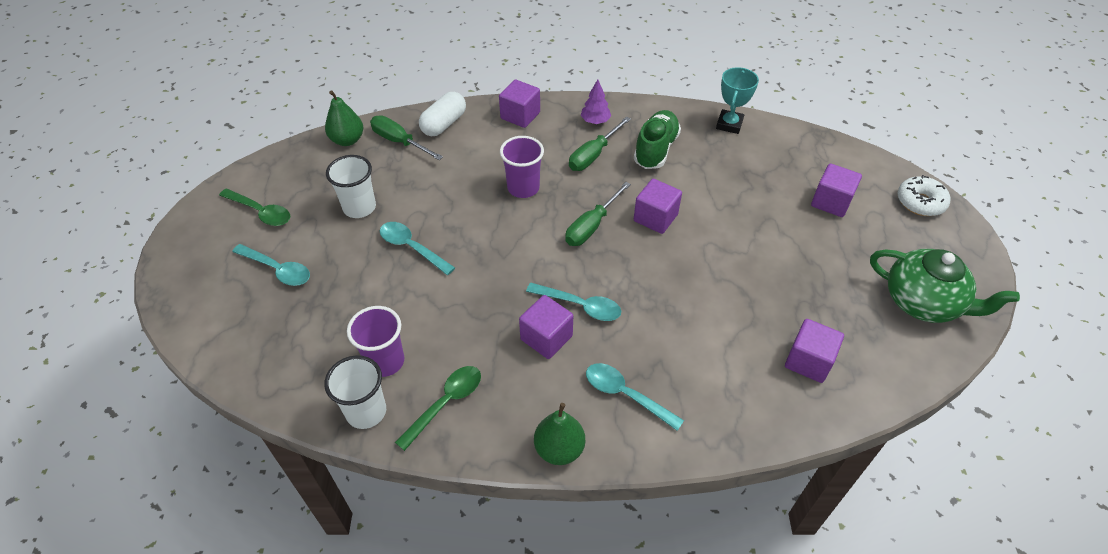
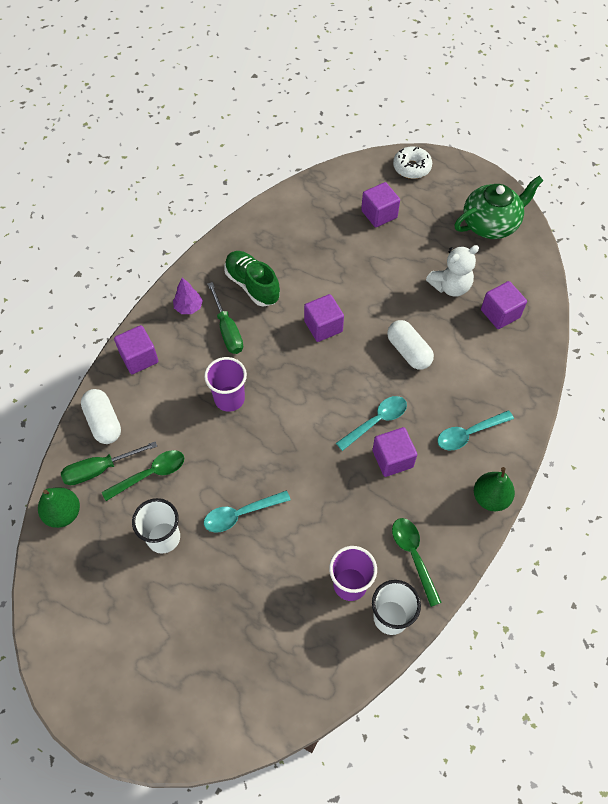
camera: 60 degrees left, 10 degrees up
(260, 212) = (108, 628): green spoon -> green spoon (150, 474)
(277, 269) = (195, 637): turquoise spoon -> none
(591, 226) = (303, 372): green screwdriver -> none
(684, 297) = (408, 351): none -> white capsule
(729, 124) = (260, 223): turquoise trophy -> none
(800, 300) = (450, 286): none -> white teddy bear

